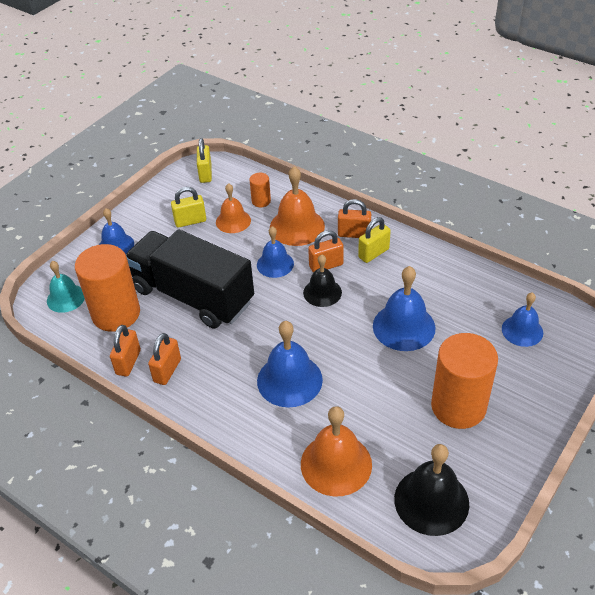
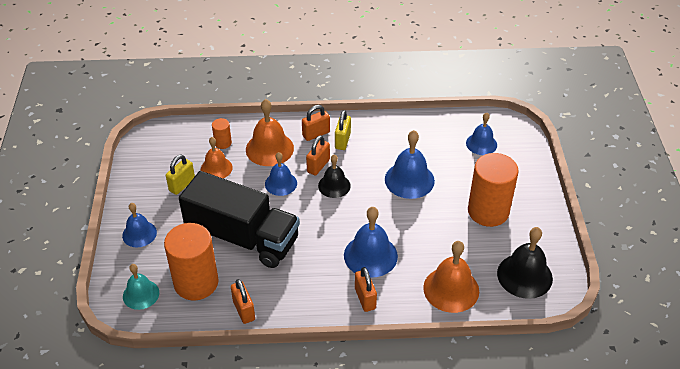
camera: 40 degrees left, 0 degrees up
(167, 370) = (279, 299): orange padlock -> orange padlock (365, 298)
(193, 296) = (242, 238): black truck -> black truck turned 150 degrees counterclockwise
(205, 174) = (155, 143): yellow padlock -> none

